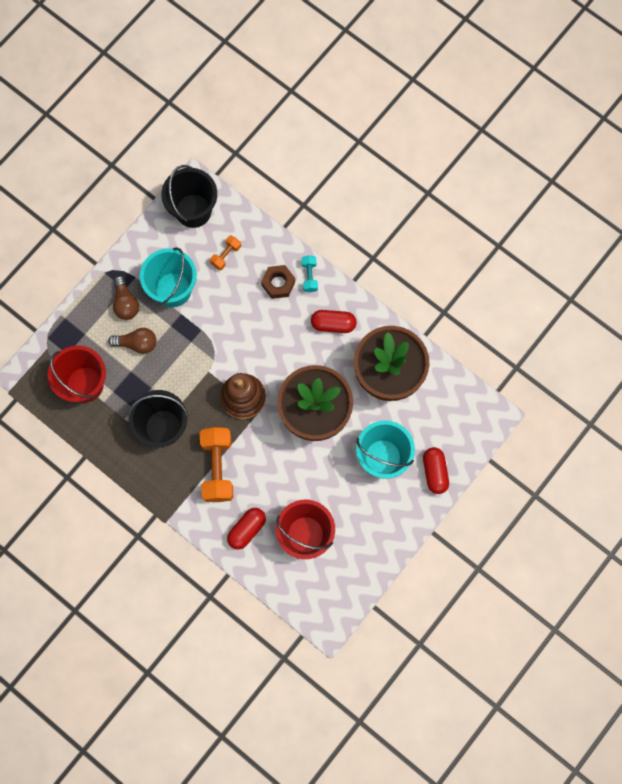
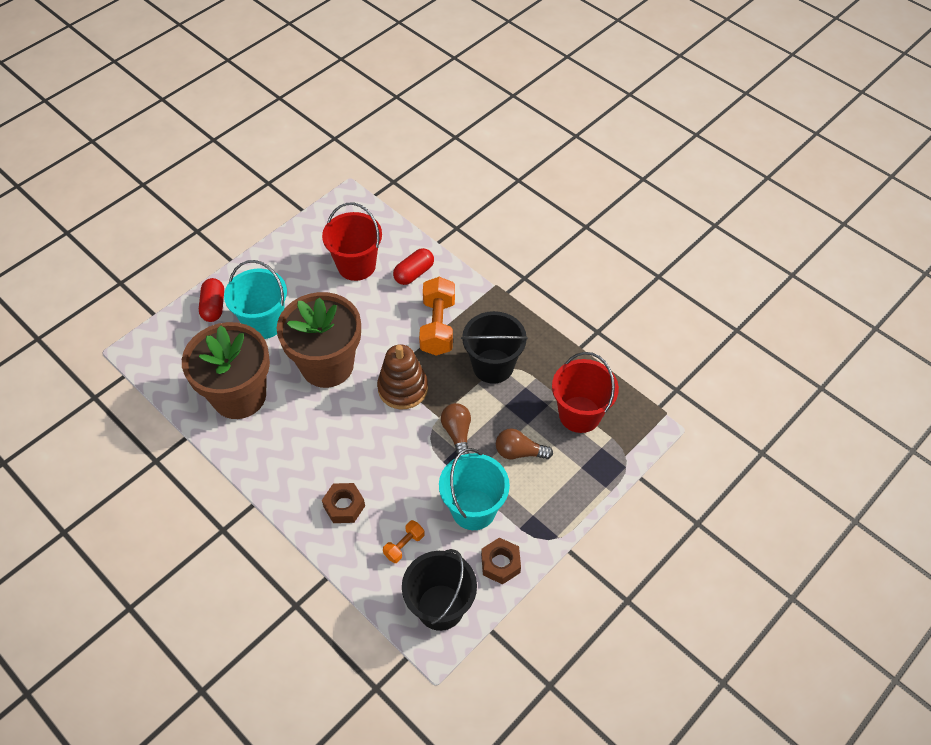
camera: 175 degrees left, 20 degrees down
(126, 303) = (532, 498): brown light bulb -> brown light bulb (457, 433)
(149, 247) = (500, 564): none -> brown nut
(309, 276) = (304, 511): turquoise dumbbell -> none
(333, 324) = (287, 455): red capsule -> none

